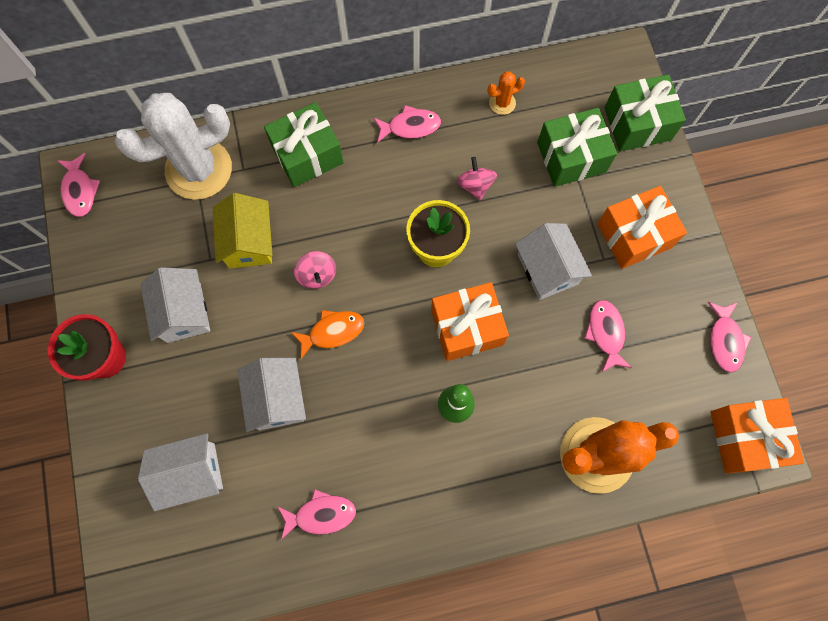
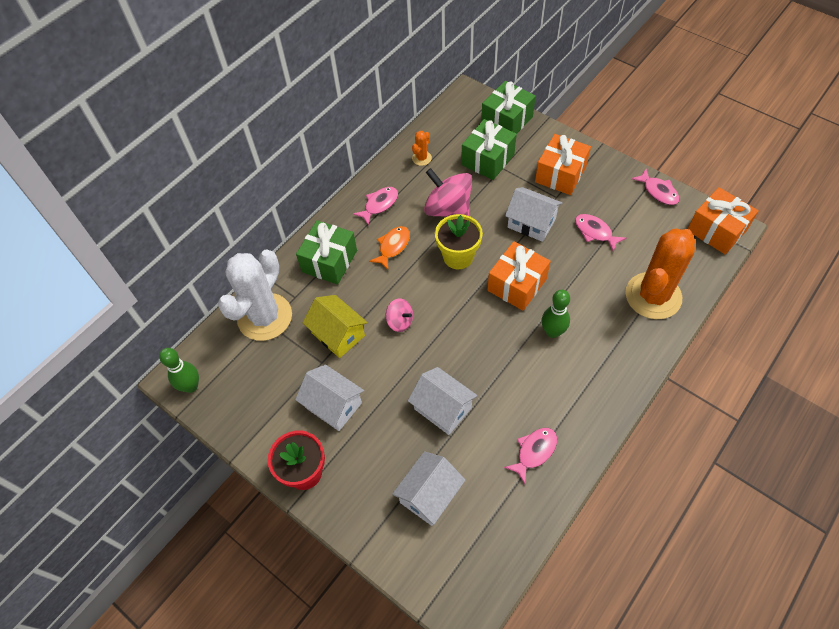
camera: 35 degrees left, 15 degrees down
(80, 190) = (191, 386): pink fish -> green bowling pin
(332, 332) = (440, 345): orange fish -> orange fish (393, 246)
(475, 185) = (448, 209): pink spinning top -> pink spinning top, size x1.91

